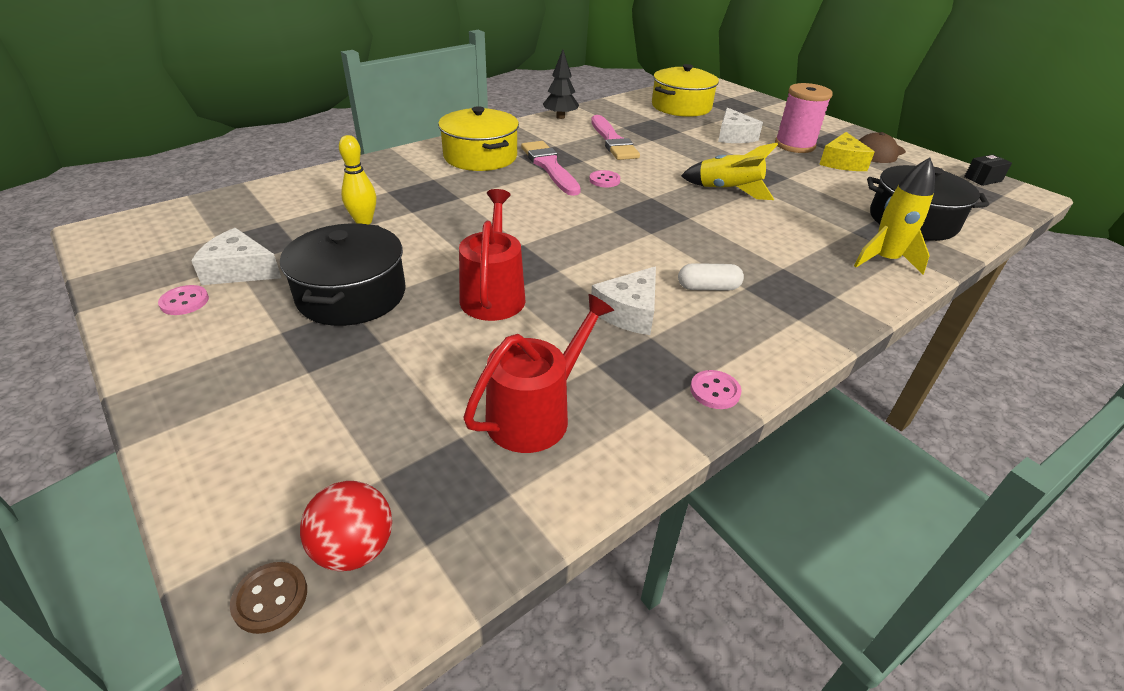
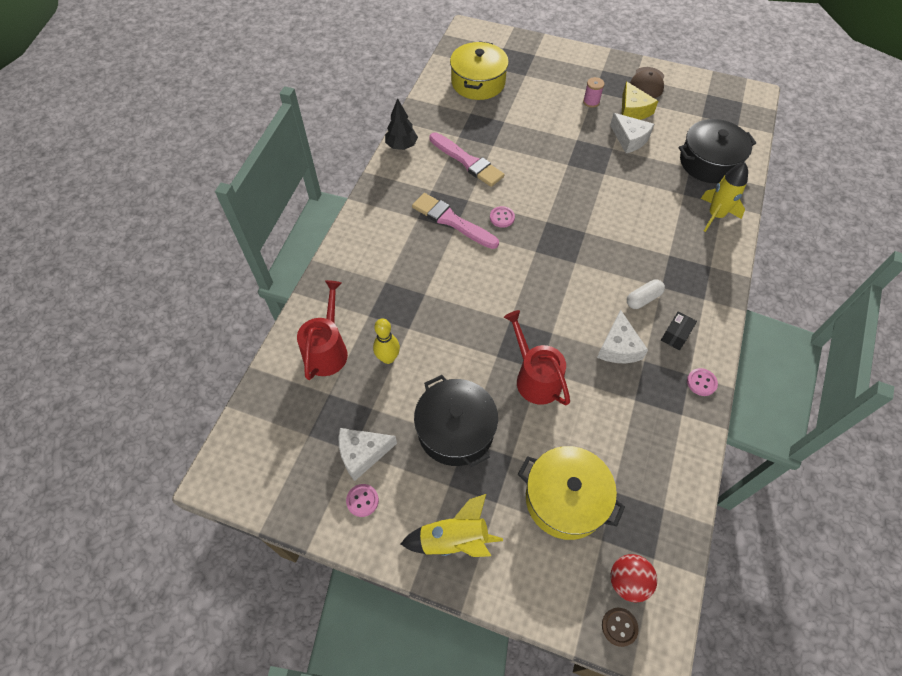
camera: 30 degrees left, 20 degrees up
(480, 156) = (392, 235): yellow pot -> yellow pot (565, 499)
(535, 414) = (634, 453): red watering can -> red watering can (327, 350)
(728, 190) = (587, 186): yellow rocket -> yellow rocket (453, 540)
(733, 136) = (544, 110): white cheese -> white cheese (630, 139)
(794, 145) = (591, 102): pink spool -> pink spool, size x0.51
(982, 179) = (723, 87): black box -> black box (675, 335)

